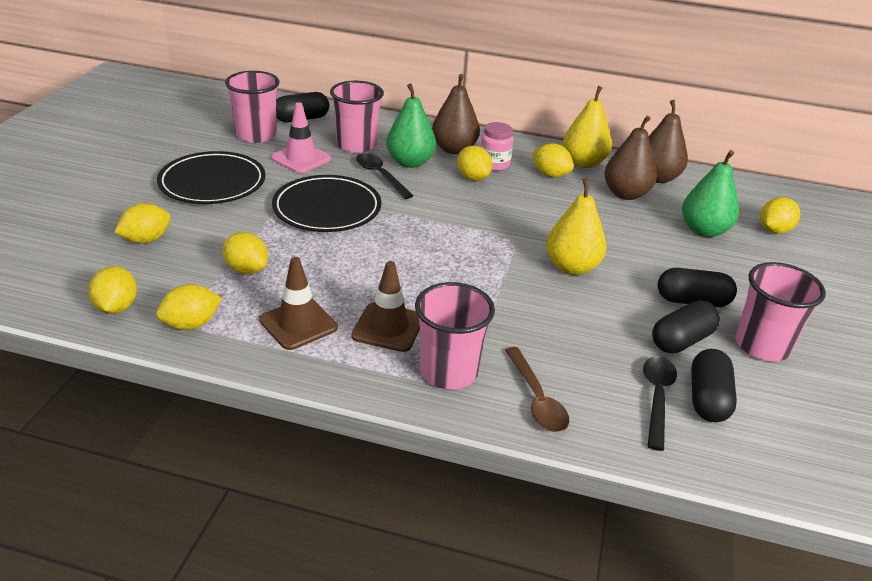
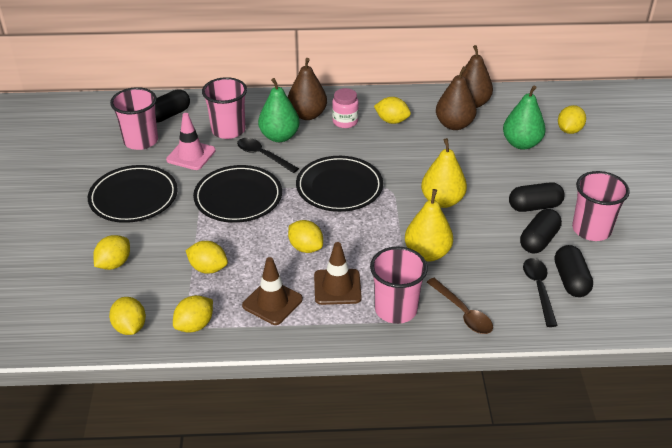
camera: 15 degrees left, 5 degrees up
(451, 225) = (339, 187): none -> black plate
(473, 178) = (335, 139): yellow lemon -> yellow lemon (305, 248)
(583, 163) = (411, 103): yellow pear -> yellow pear (427, 253)

